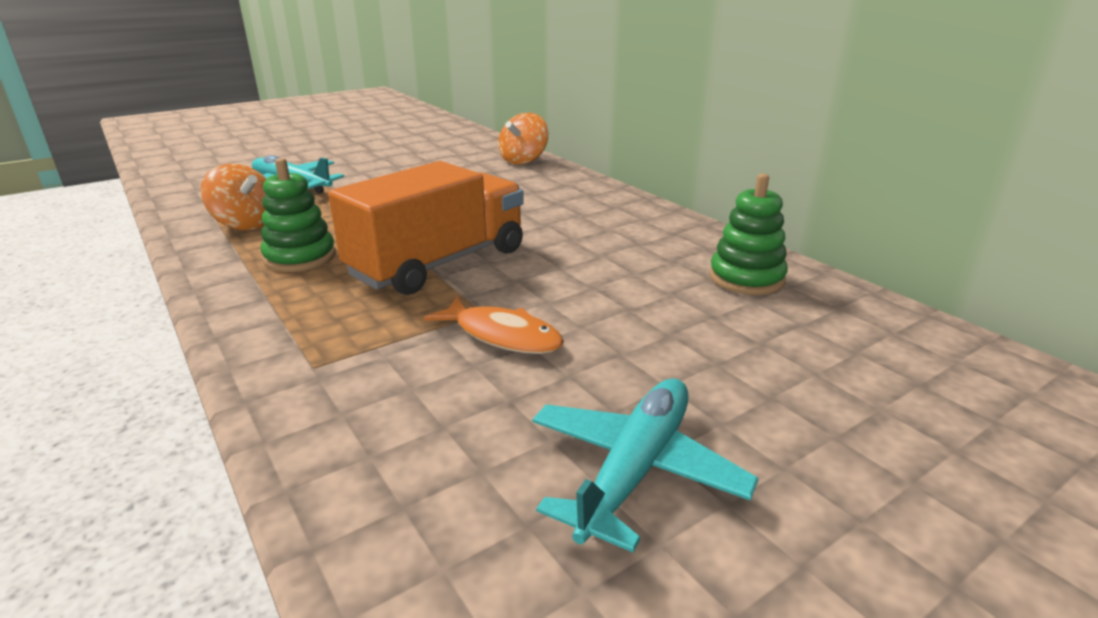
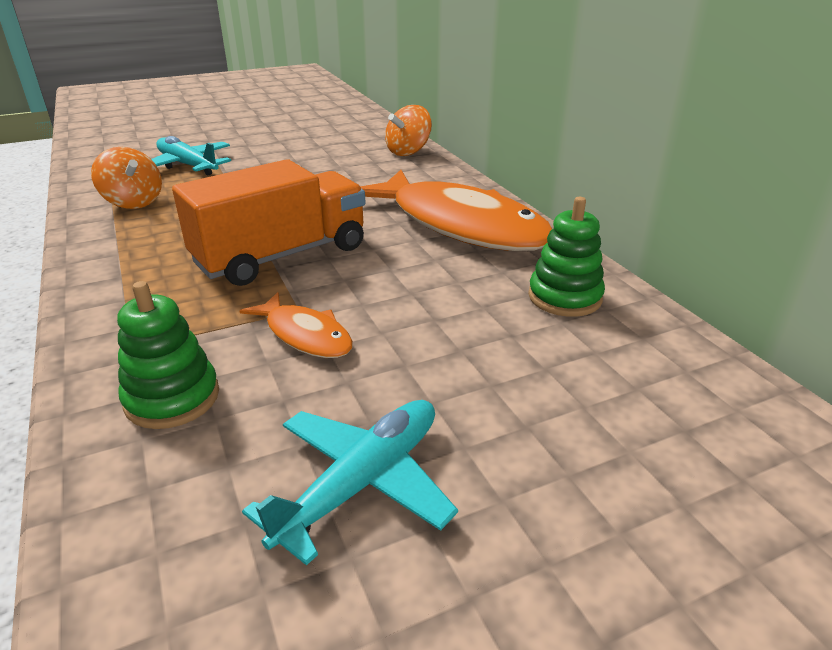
camera: 10 degrees right, 5 degrees up
(300, 257) = (165, 239): green stacking toy -> green stacking toy (172, 398)
(610, 223) = (460, 225): none -> orange fish

